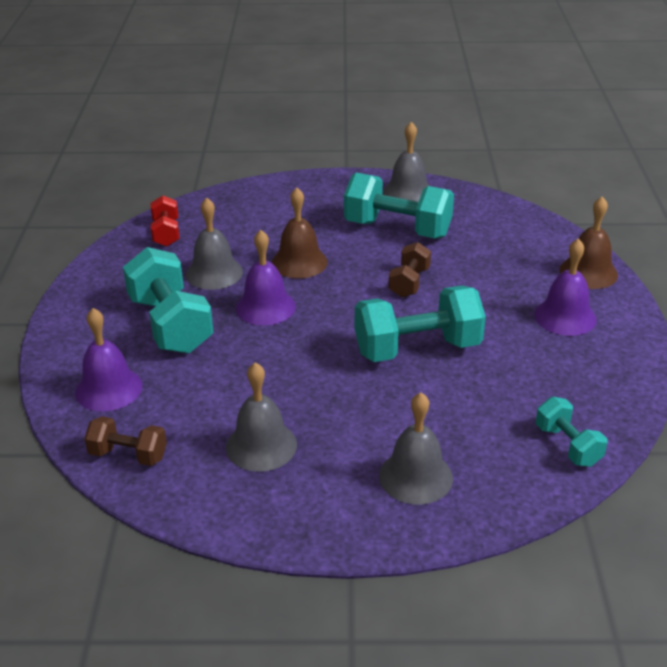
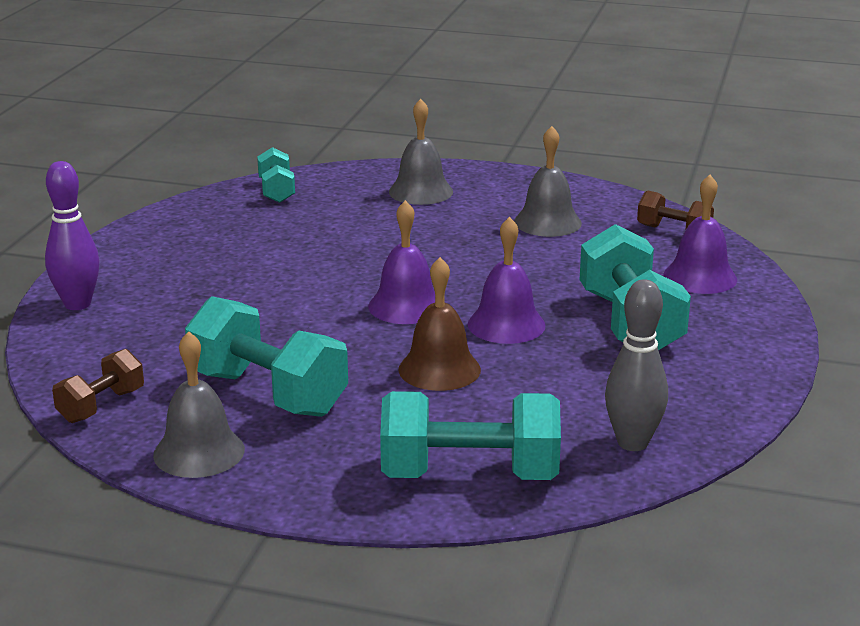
camera: 165 degrees left, 10 degrees down
(166, 233) = (632, 443): red dumbbell -> grey bowling pin
(214, 273) = (565, 373): grey bell -> none
(409, 282) = (309, 325): brown dumbbell -> brown dumbbell (101, 406)
(417, 349) = (352, 265): turquoise dumbbell -> turquoise dumbbell (469, 475)
(565, 317) = (164, 268): purple bell -> purple bell (406, 306)
(588, 272) = (77, 304): brown bell -> purple bowling pin

